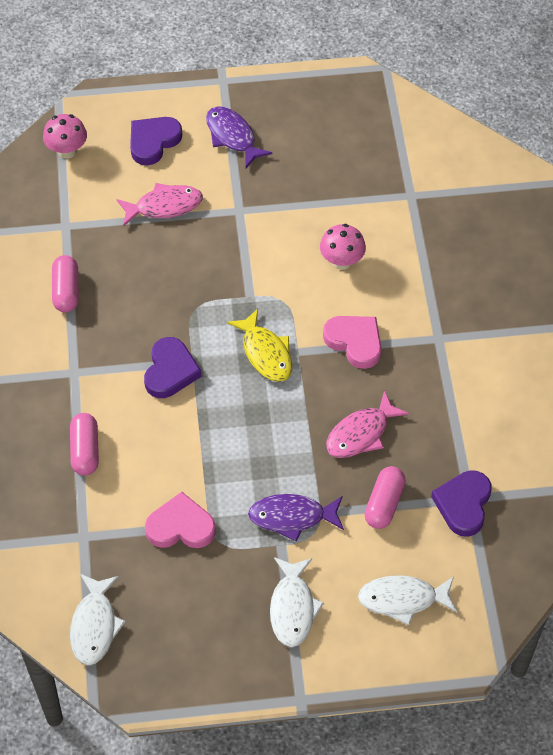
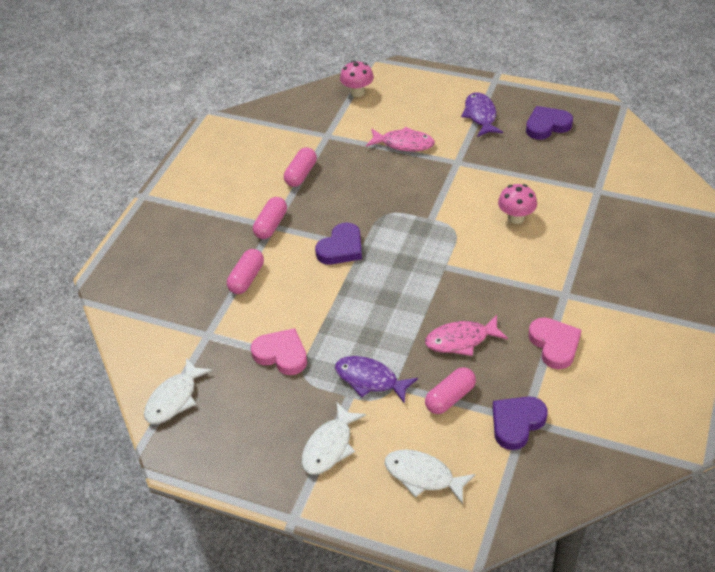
camera: 30 degrees right, 10 degrees down
(71, 372) = (271, 225): none -> pink capsule
(153, 142) = (421, 103): purple heart -> purple heart (547, 125)
(266, 353) = (420, 260): yellow fish -> none
(355, 342) = (494, 275): pink heart -> pink heart (554, 345)

